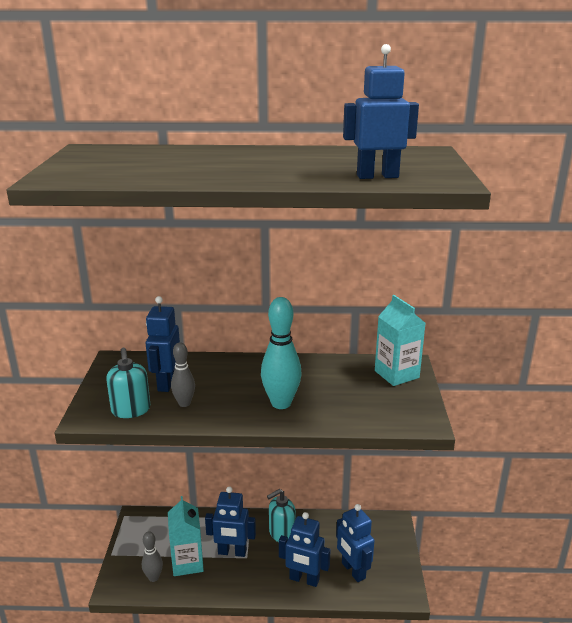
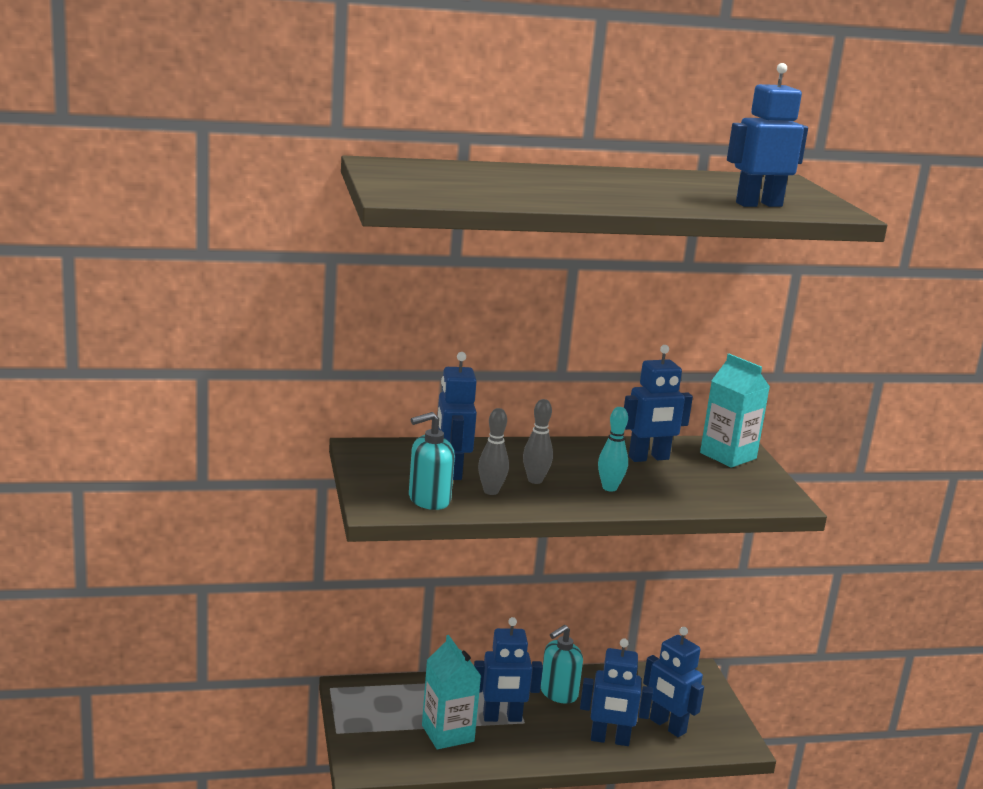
camera: 15 degrees left, 5 degrees down
(131, 410) = (429, 500): turquoise soap dispenser -> turquoise soap dispenser turned 90 degrees clockwise
(153, 577) = (410, 753): grey bowling pin -> grey bowling pin (535, 480)
(281, 403) = (609, 488): turquoise bowling pin -> turquoise bowling pin, size x0.59
(329, 375) = (649, 458): none -> blue robot

